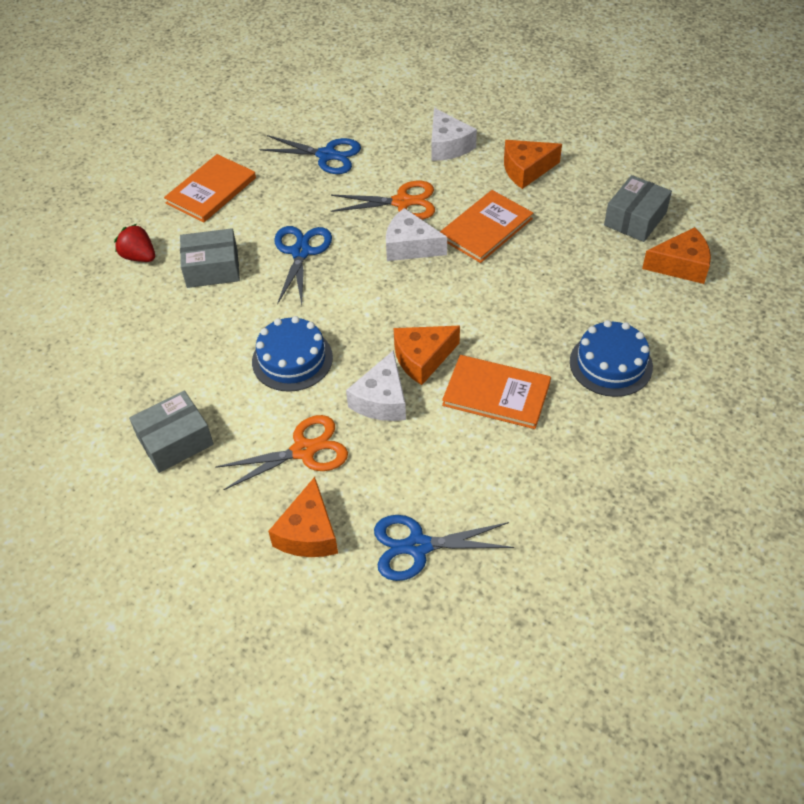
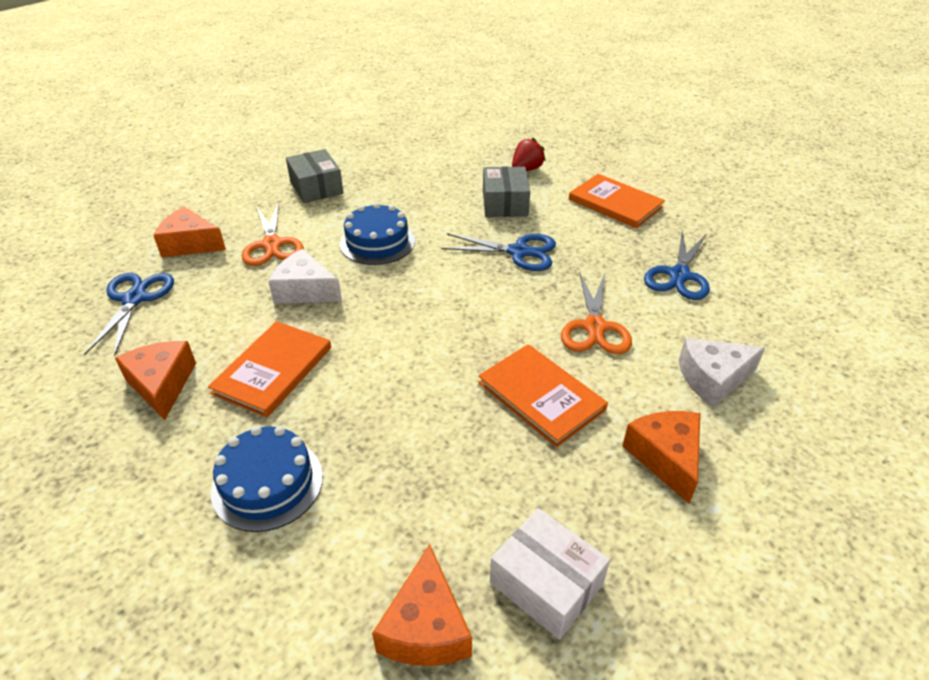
camera: 95 degrees right, 10 degrees down
(410, 246) = (516, 327): white cheese -> none
(422, 358) = (345, 321): orange cheese -> orange cheese (162, 384)
(635, 219) = (546, 583): grey box -> white box

